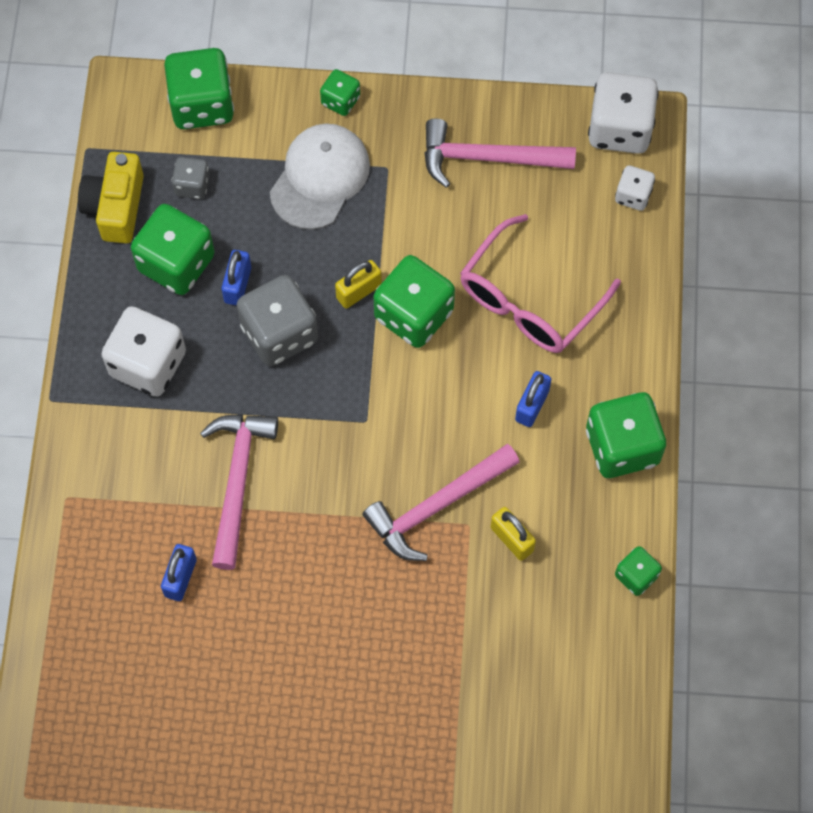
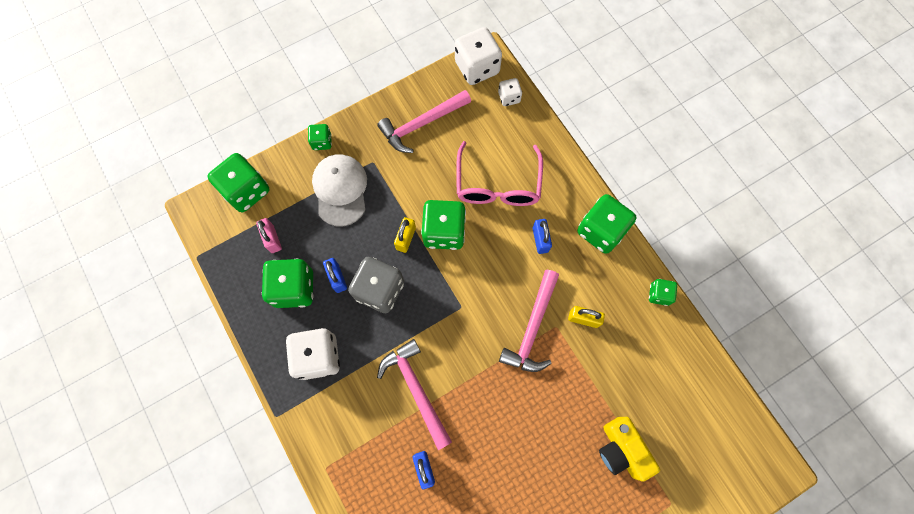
camera: 35 degrees left, 5 degrees up
(115, 207) = (237, 279): yellow camera -> yellow camera (621, 450)
(192, 185) = (272, 239): grey dice -> pink padlock

